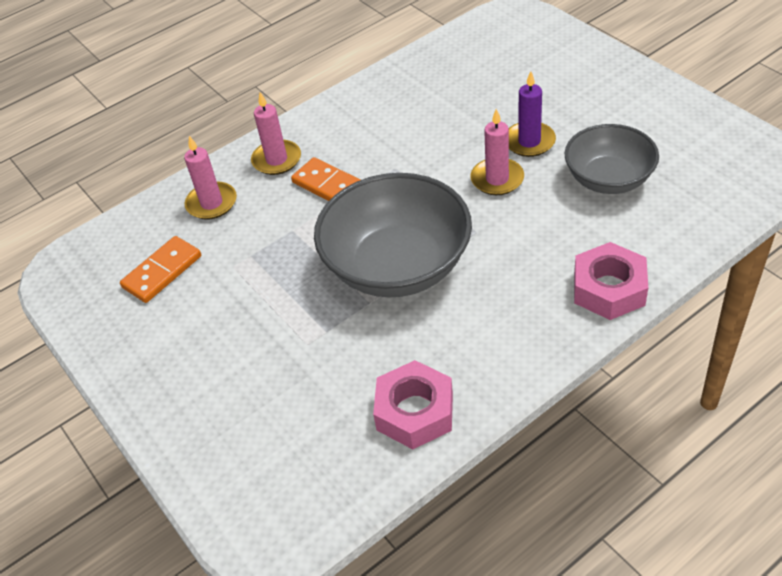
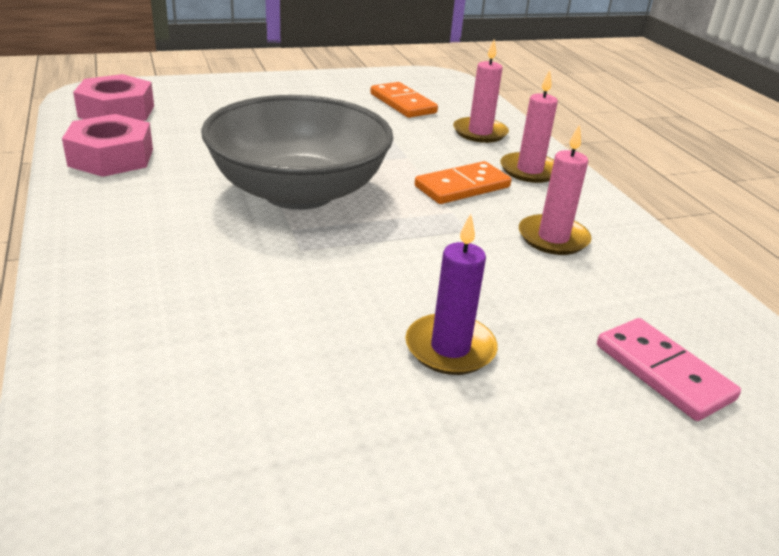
camera: 100 degrees right, 15 degrees down
(492, 74) = (663, 372): none -> pink domino
(497, 179) = (385, 292): pink candle -> pink candle (553, 238)
(608, 179) = (297, 396): grey bowl -> none
(609, 289) = (95, 308): pink nut -> pink nut (117, 111)

